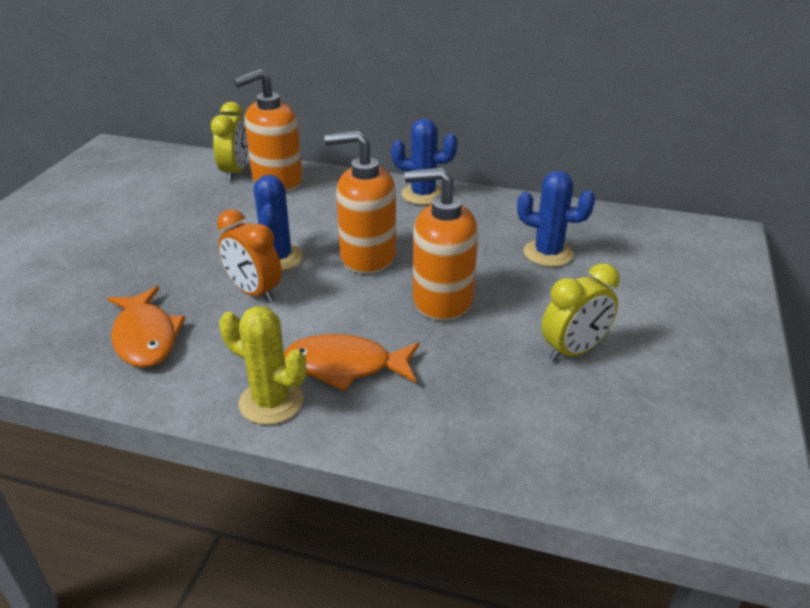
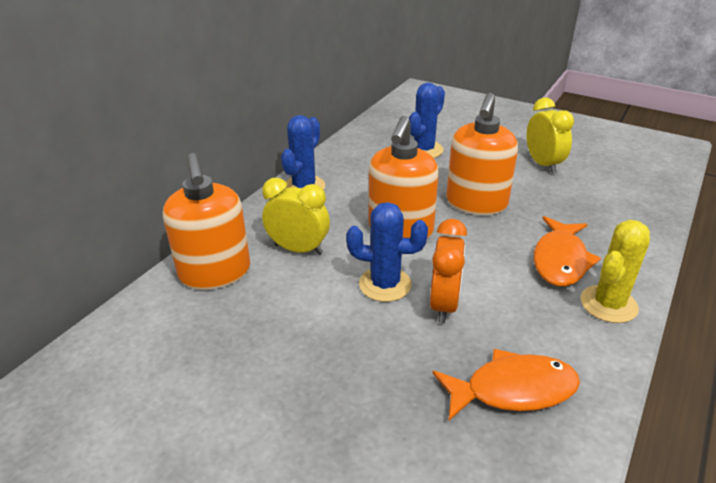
camera: 75 degrees left, 0 degrees up
(235, 172) = (168, 305): yellow clock -> yellow clock (298, 249)
(254, 292) = (444, 304): orange clock -> orange clock turned 45 degrees counterclockwise

